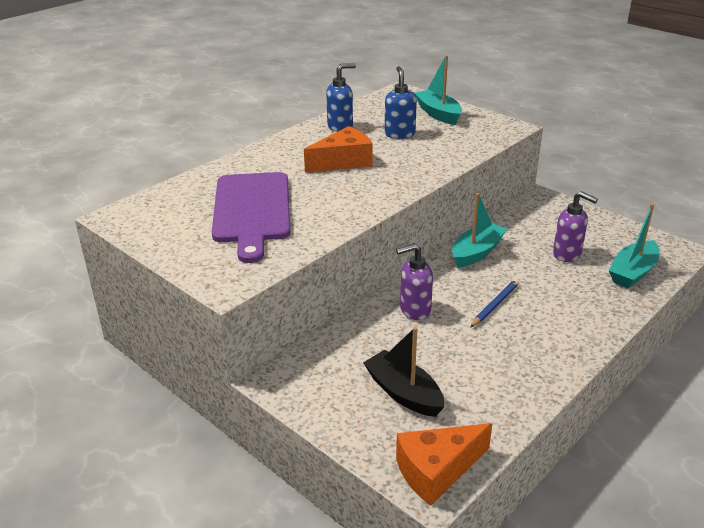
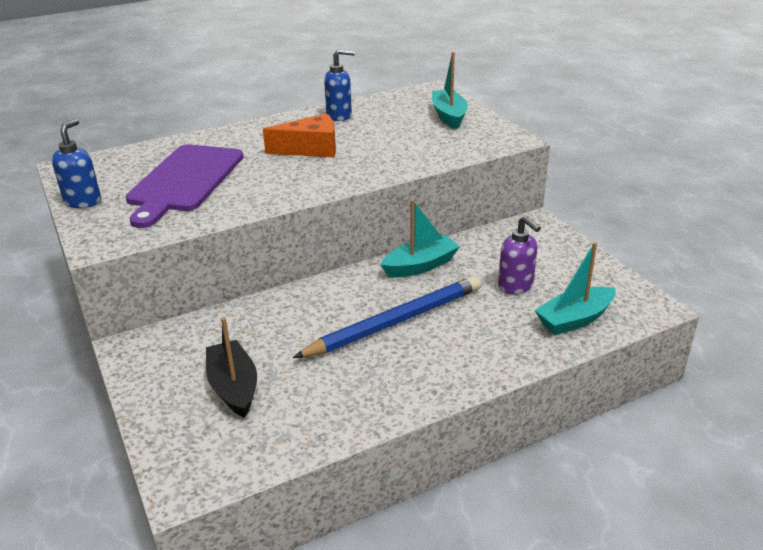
camera: 20 degrees right, 0 degrees up
(399, 134) = (390, 130): blue soap dispenser -> blue soap dispenser (83, 201)
(414, 310) = (310, 310): purple soap dispenser -> none
(437, 470) = (202, 470): orange cheese -> none
(495, 305) = (395, 322): blue pencil -> blue pencil, size x2.10

